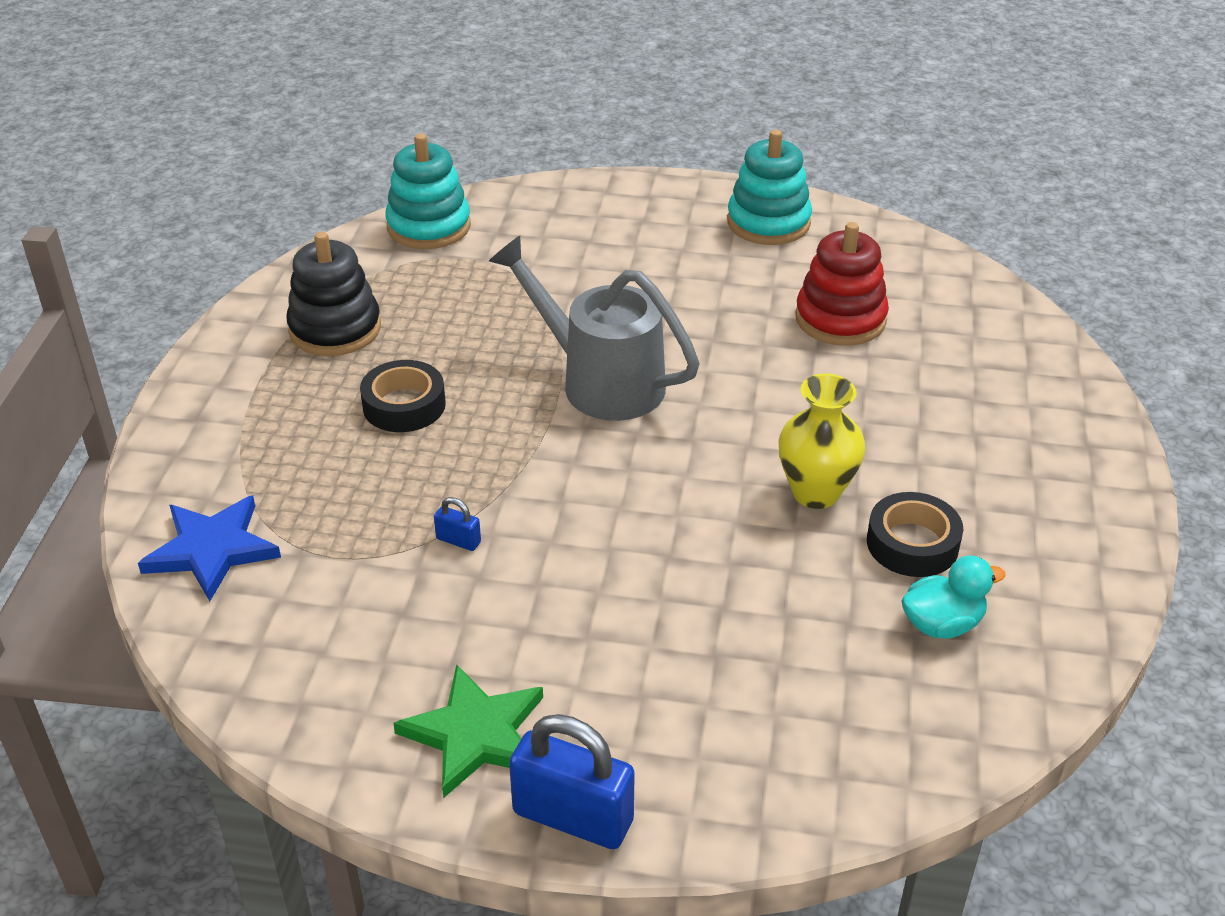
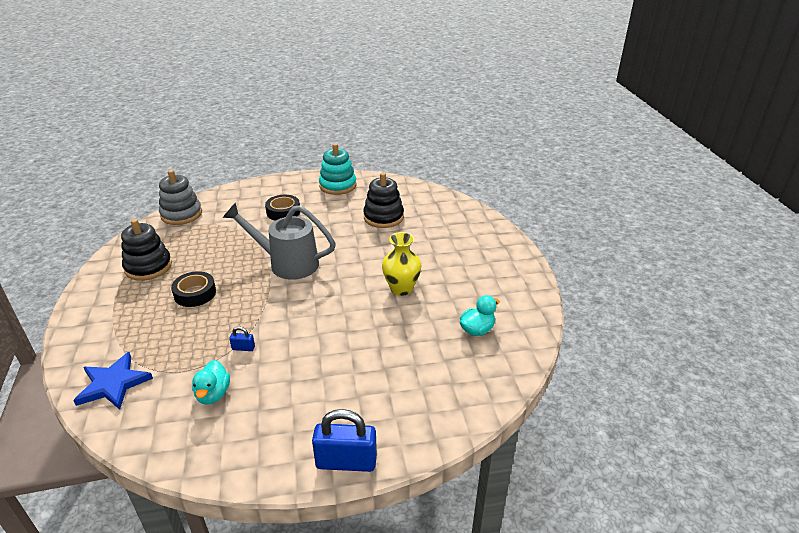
camera: 20 degrees left, 5 degrees down
(376, 617) = (213, 394): none -> turquoise duck
(429, 226) = (181, 214): turquoise stacking toy -> grey stacking toy
(476, 734) = (283, 436): green star -> none
(840, 319) = (383, 217): red stacking toy -> black stacking toy
(912, 544) = (451, 300): black tape -> black tape (283, 212)

